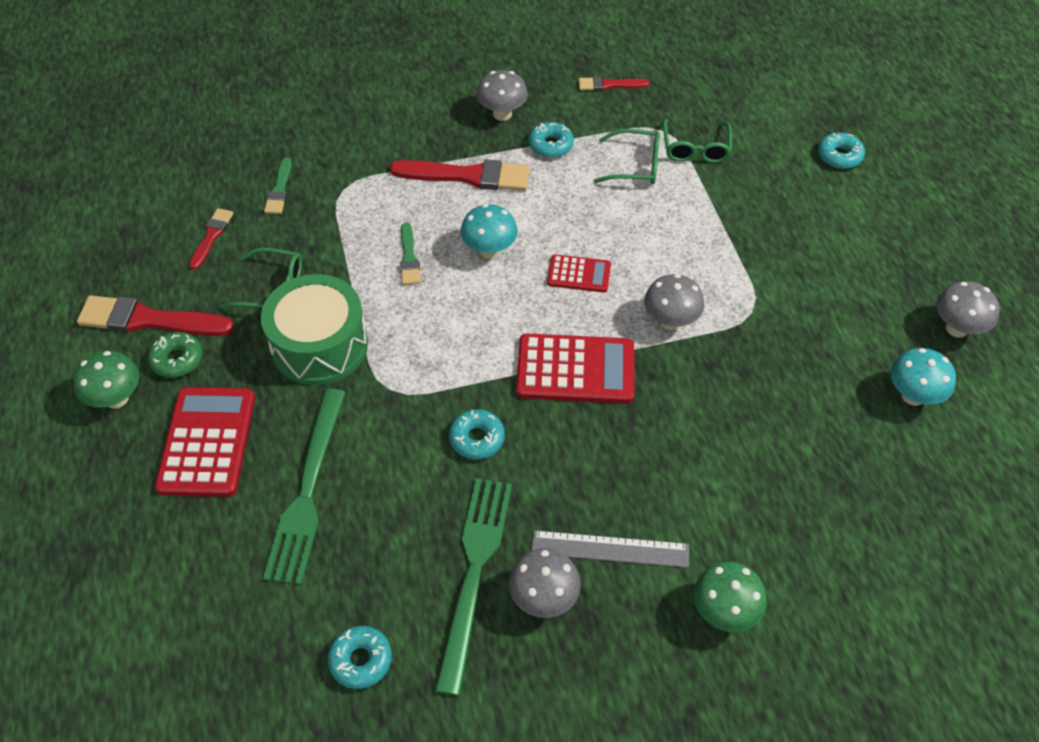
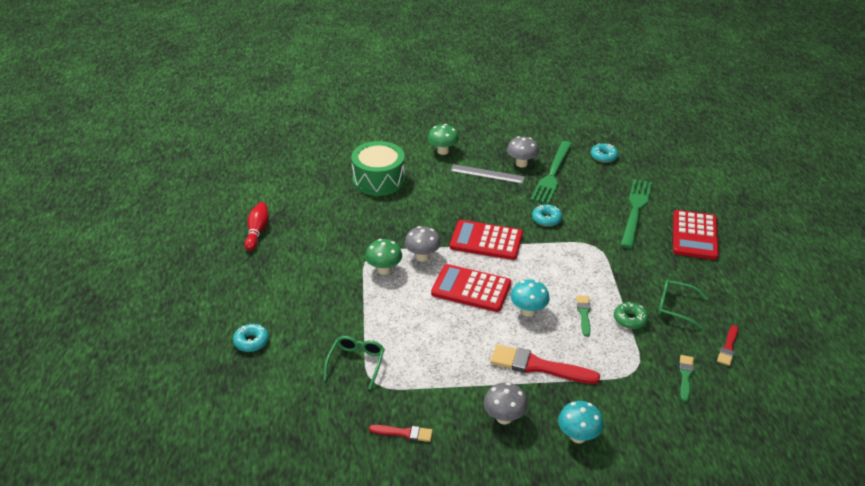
camera: 170 degrees left, 15 degrees down
(116, 398) = (755, 261): green mushroom -> green mushroom (384, 269)
(149, 320) = (752, 299): red brush -> none
(177, 359) = (725, 276): green donut -> green donut (630, 319)
(319, 345) = (638, 272): green drum -> green drum (378, 180)
(551, 145) = (469, 382): turquoise donut -> none
(579, 274) = (471, 289): red calculator -> red calculator, size x1.80
(635, 165) = (408, 356): green glasses -> none
(913, 395) = (306, 207): turquoise mushroom -> turquoise mushroom (578, 436)
(956, 328) = (257, 232): grey mushroom -> red bowling pin

